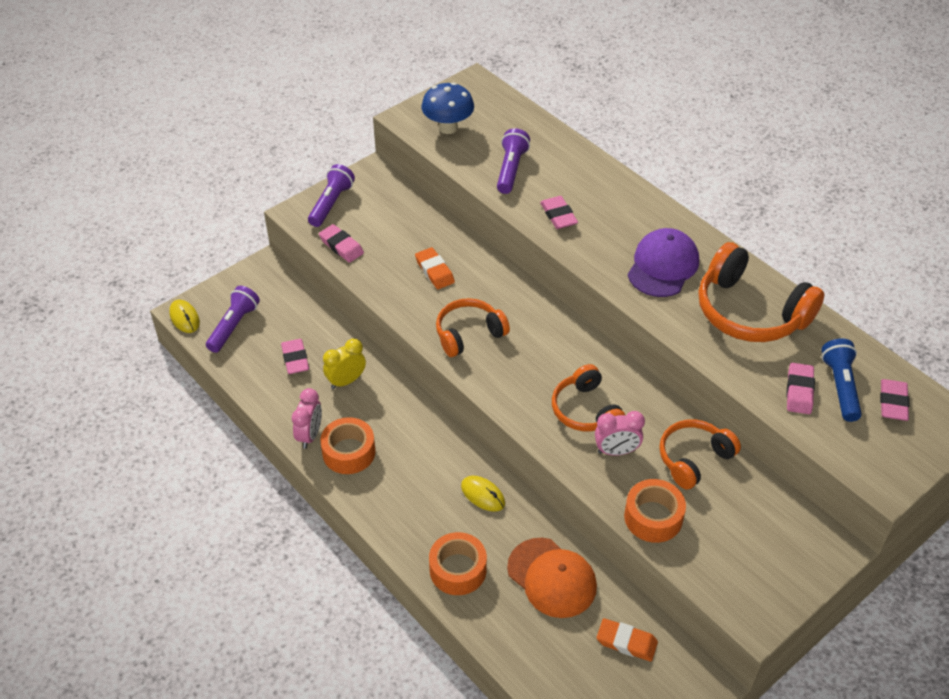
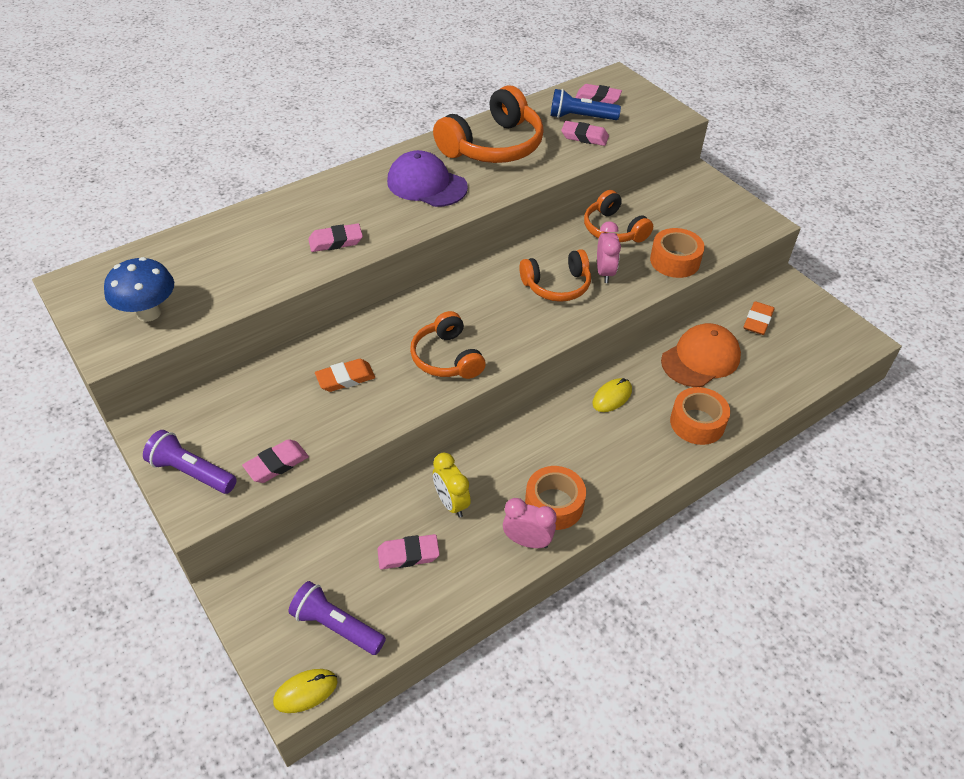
camera: 85 degrees left, 0 degrees up
(511, 170) = (248, 268): purple flashlight -> none

